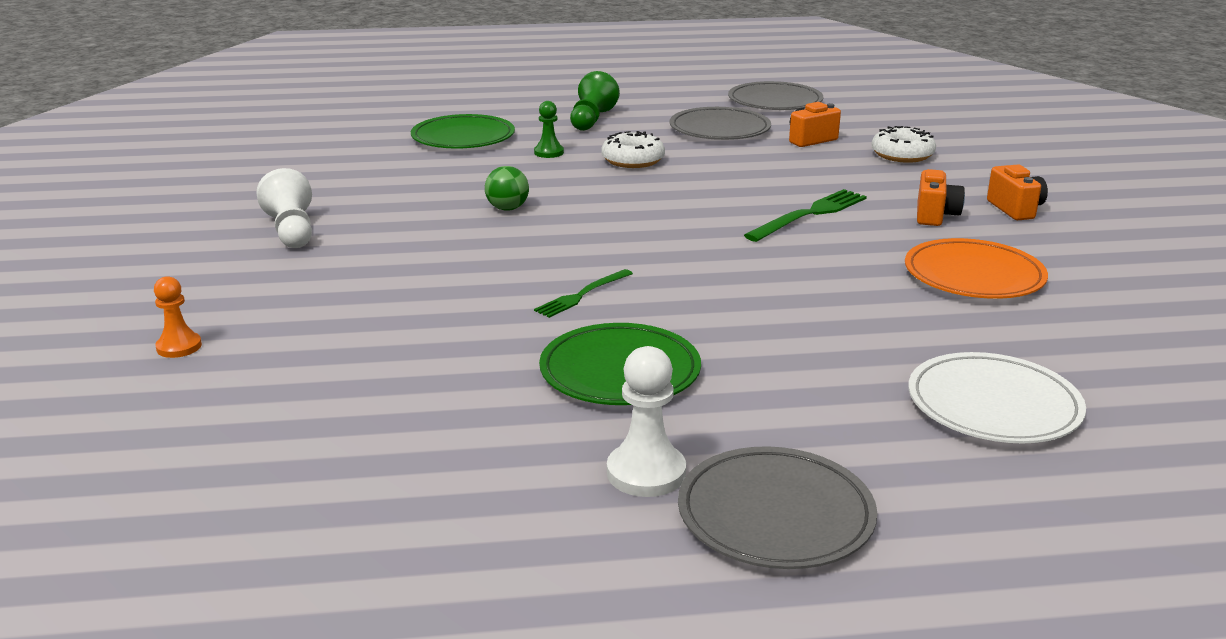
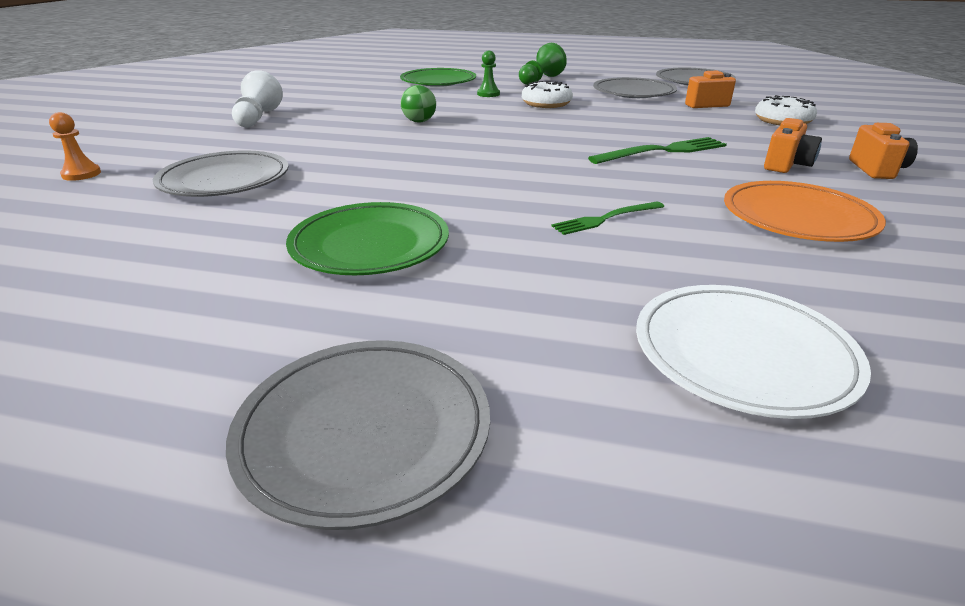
camera: 20 degrees right, 5 degrees up
(372, 326) = (225, 180): none -> grey plate
(582, 295) = (408, 182): green fork -> green fork (606, 219)
(646, 473) = (283, 346): white pawn -> none

